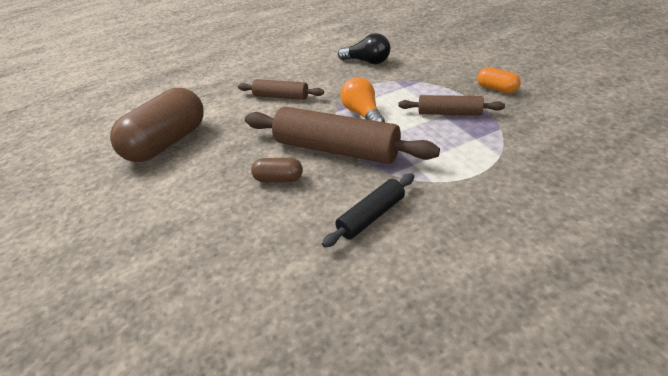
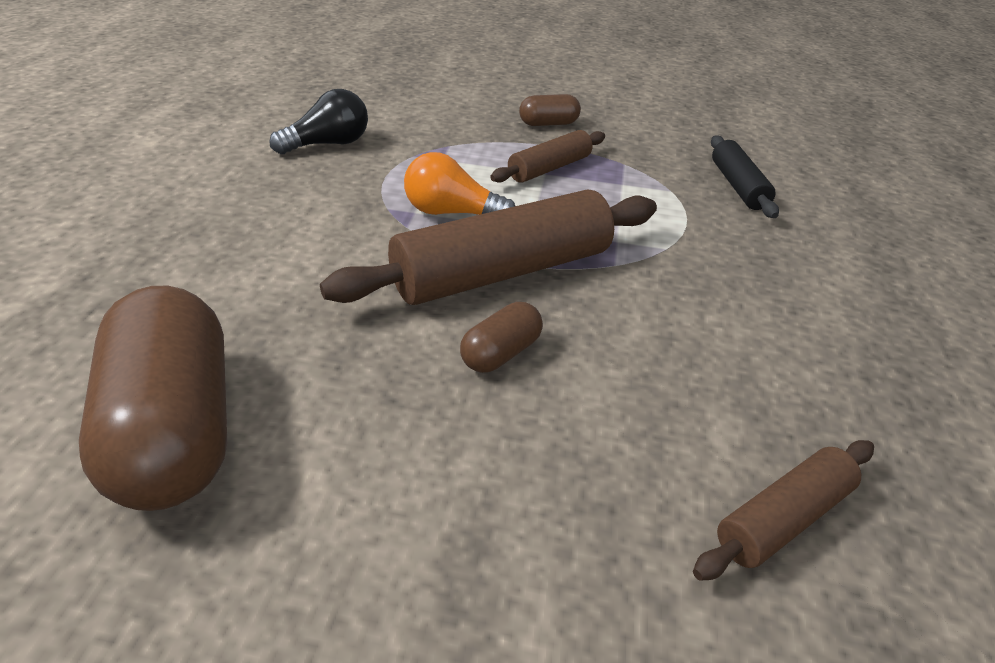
camera: 60 degrees left, 0 degrees up
(281, 96) = (274, 244): brown rolling pin -> brown rolling pin (783, 519)
(371, 216) = (683, 321): black rolling pin -> black rolling pin (737, 186)
(497, 89) = (548, 124): orange capsule -> brown capsule

